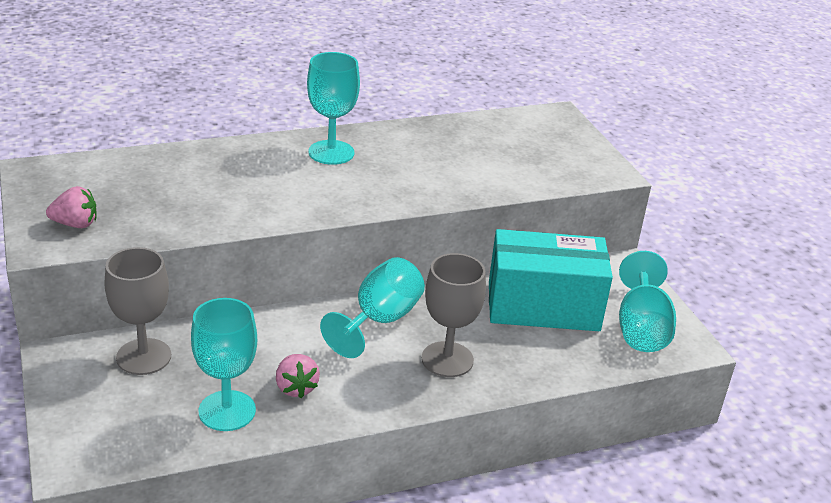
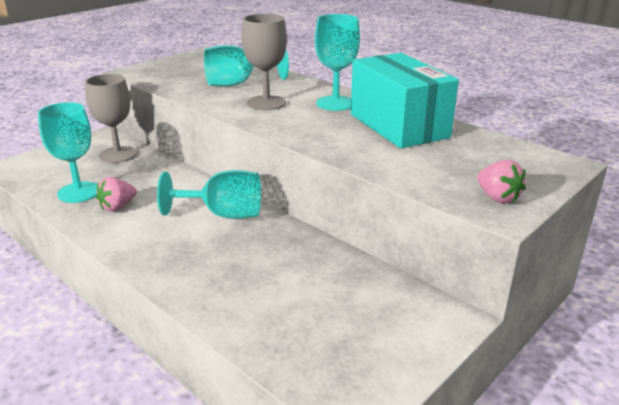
camera: 65 degrees right, 5 degrees down
(75, 224) = (159, 72): pink strawberry -> pink strawberry (497, 198)
(447, 359) = (197, 256): grey goblet -> grey goblet (266, 103)
(543, 306) = (321, 284): turquoise box -> turquoise box (398, 125)
(641, 328) = (350, 359): turquoise goblet -> turquoise goblet (238, 84)

